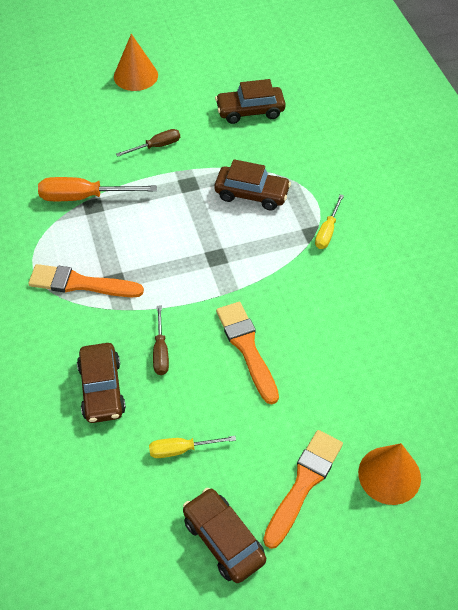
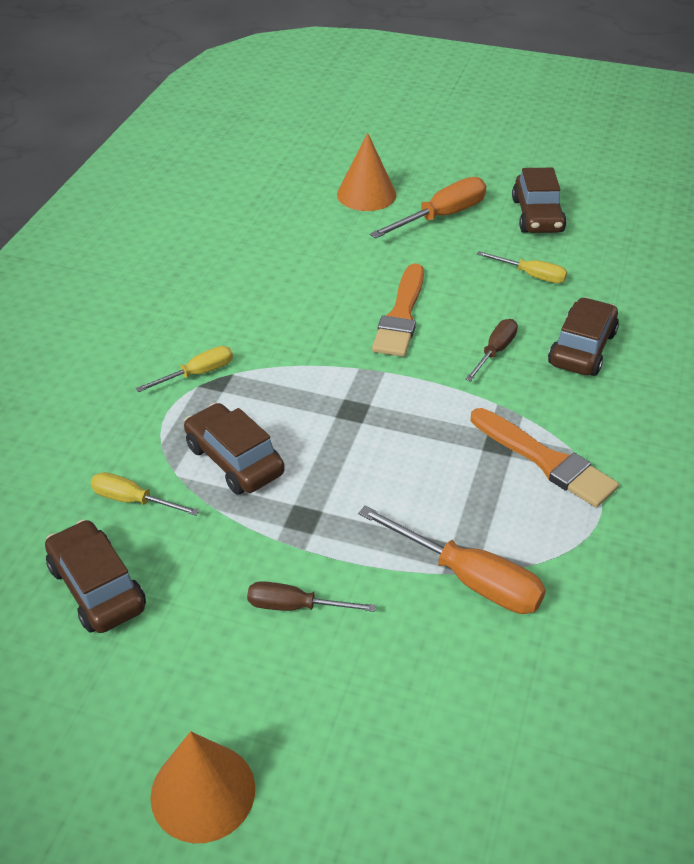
camera: 145 degrees left, 10 degrees down
(250, 111) = (97, 587): brown car -> brown car turned 150 degrees counterclockwise
(278, 150) = (133, 500): none -> yellow screwdriver
(303, 483) = (441, 216): orange brush -> orange screwdriver

